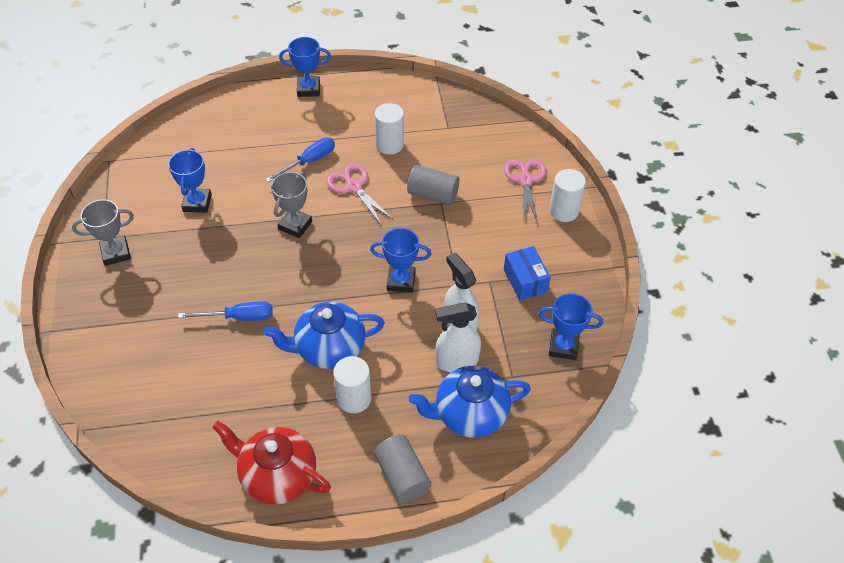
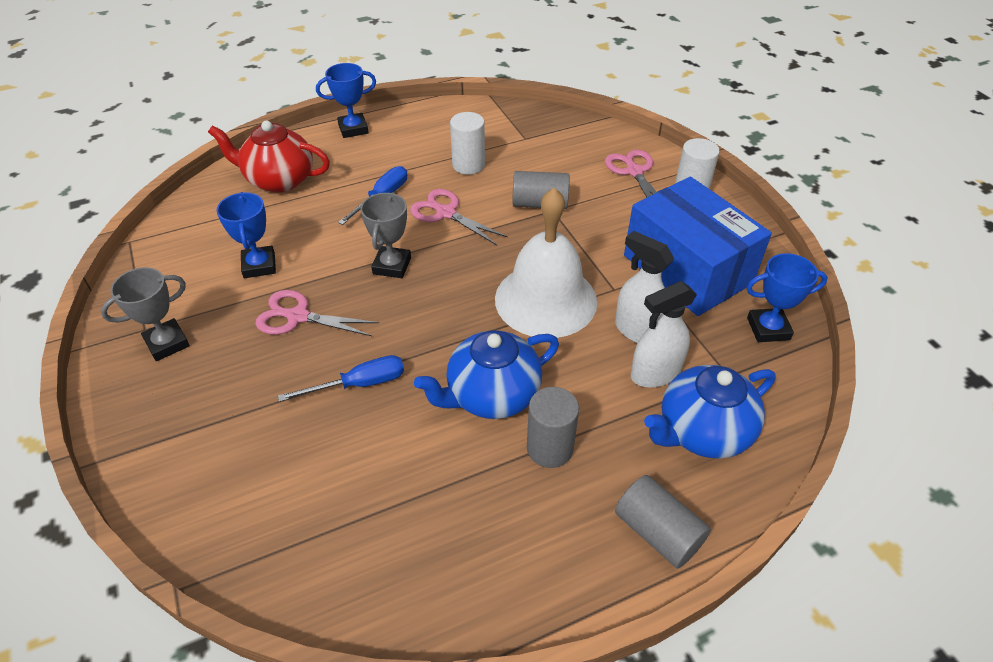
camera: 15 degrees left, 5 degrees down
(212, 253) = (297, 316): none -> pink scissors
(277, 475) = (490, 578): red teapot -> red teapot (279, 180)
(354, 398) = (549, 448): white cylinder -> grey cylinder
(401, 281) = (545, 299): blue trophy -> white bell
(525, 281) = (687, 269): blue box -> blue box, size x2.11

